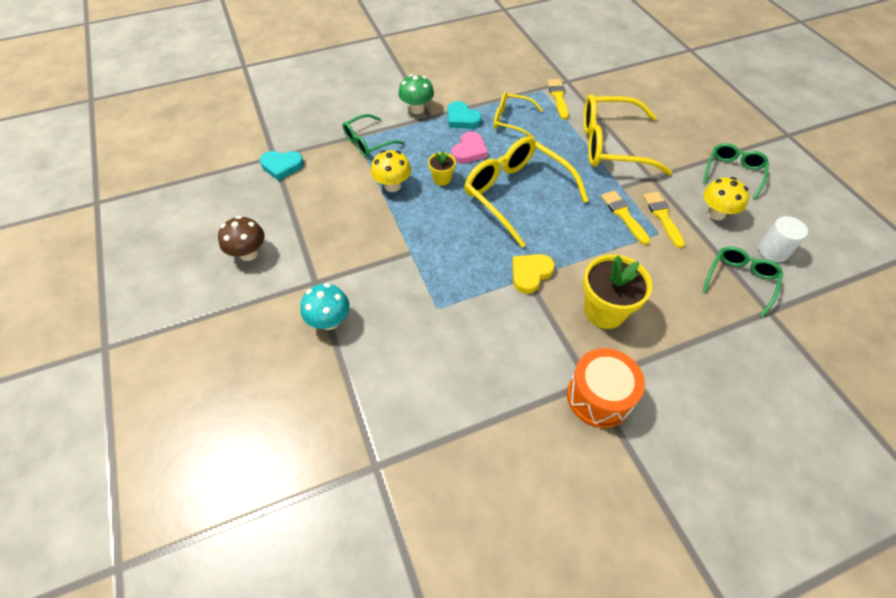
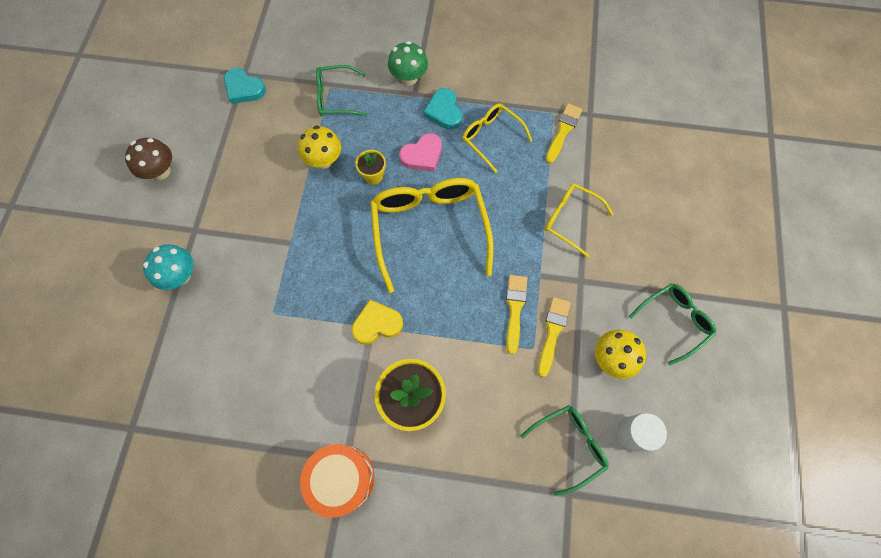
camera: 30 degrees right, 15 degrees up
(611, 145) = (570, 219): yellow glasses -> yellow glasses, size x0.56

